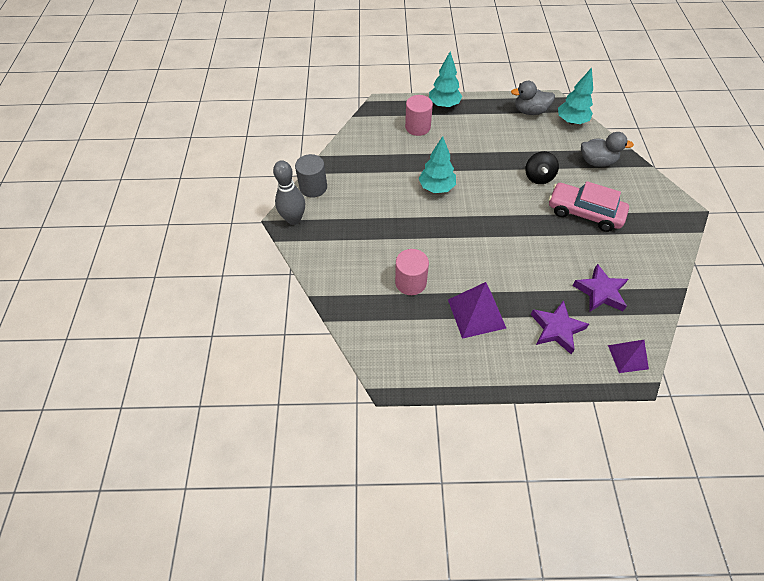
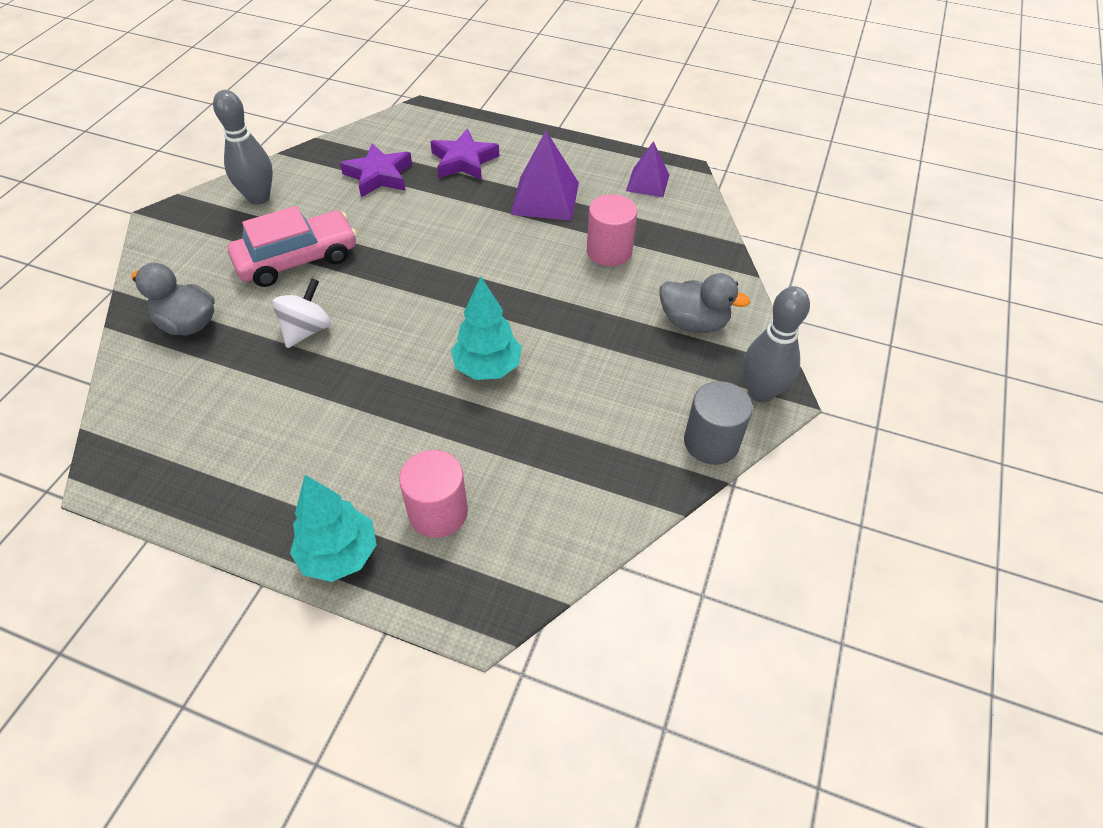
camera: 160 degrees left, 5 degrees down
(530, 111) = (181, 467): grey duck -> grey duck (693, 323)
(538, 177) = (307, 330): black spinning top -> white spinning top
(571, 121) = (133, 414): turquoise tree -> none
(584, 213) = (297, 259): pink car -> pink car turned 75 degrees counterclockwise
(628, 357) = (412, 123): purple pyramid -> purple pyramid (647, 182)
(652, 246) = (259, 198): none -> grey bowling pin

